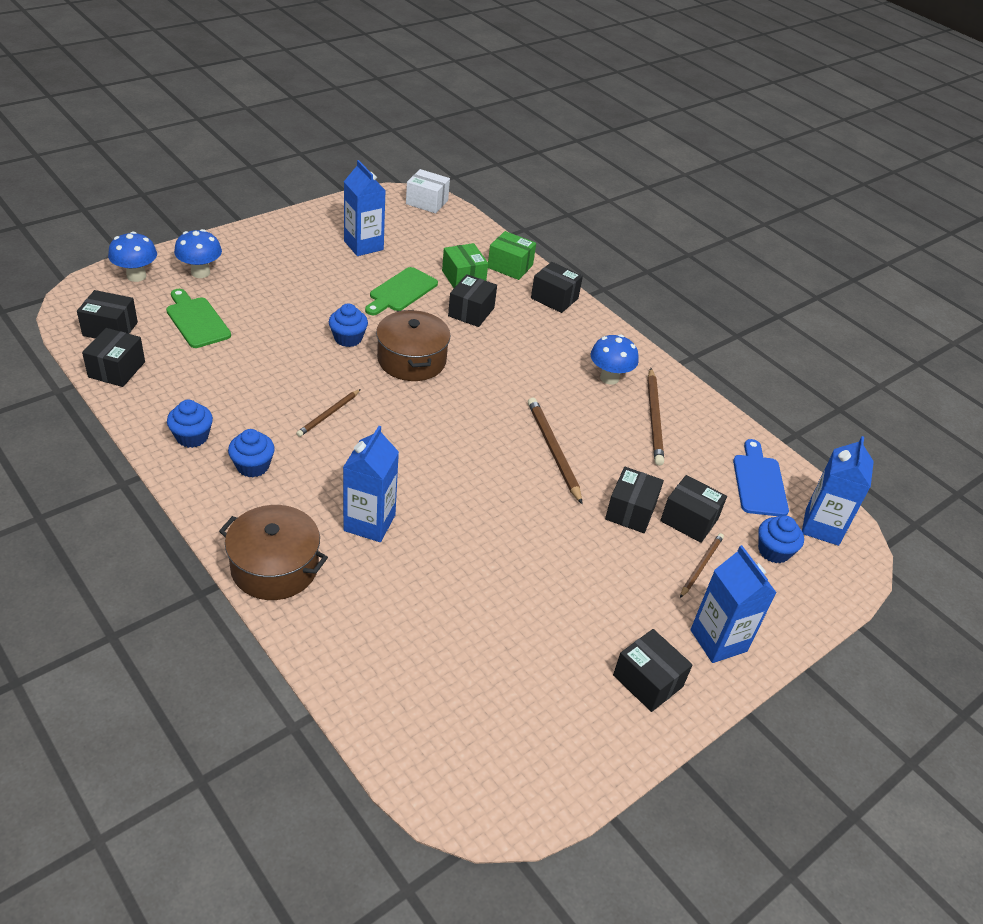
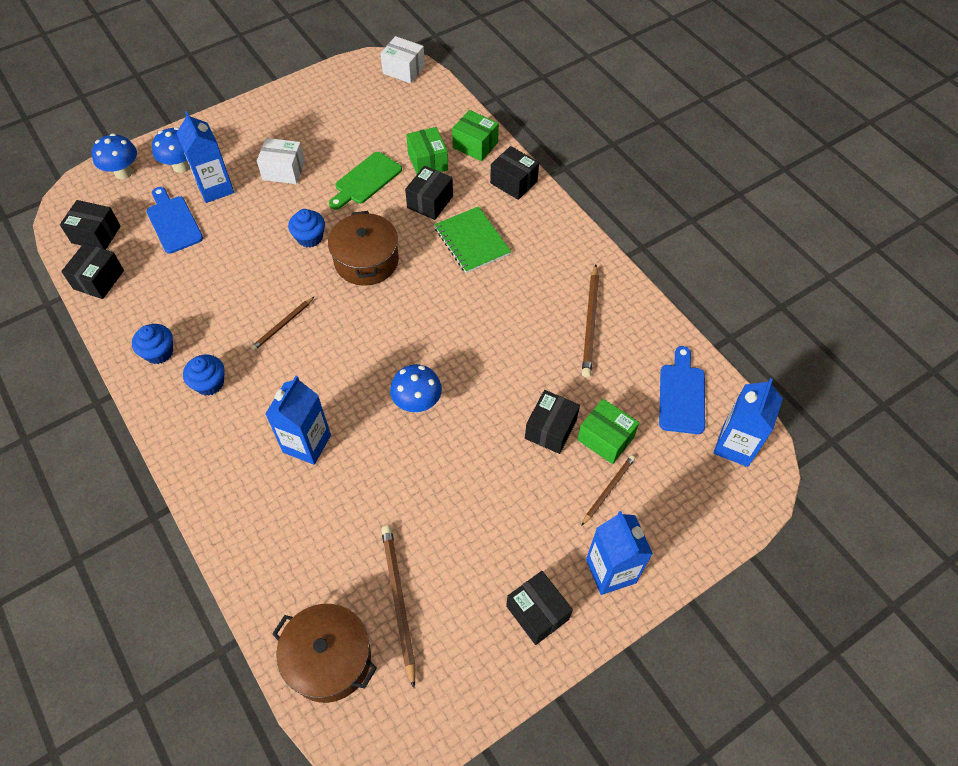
camera: 10 degrees right, 15 degrees up
(196, 320) = (173, 222): green cutting board -> blue cutting board
(275, 567) = (219, 491): brown pot -> brown pot (329, 659)
(312, 280) = (283, 171): none -> white box
(363, 245) = (336, 126): blue carton -> blue carton (215, 188)
(520, 346) = (472, 241): none -> green notebook
(553, 450) = (486, 361): brown pencil -> brown pencil (398, 601)
(609, 378) = (554, 276): blue mushroom -> blue mushroom (417, 403)
(689, 520) = (605, 438): black box -> green box
(773, 551) = (682, 473): blue cupcake -> none

